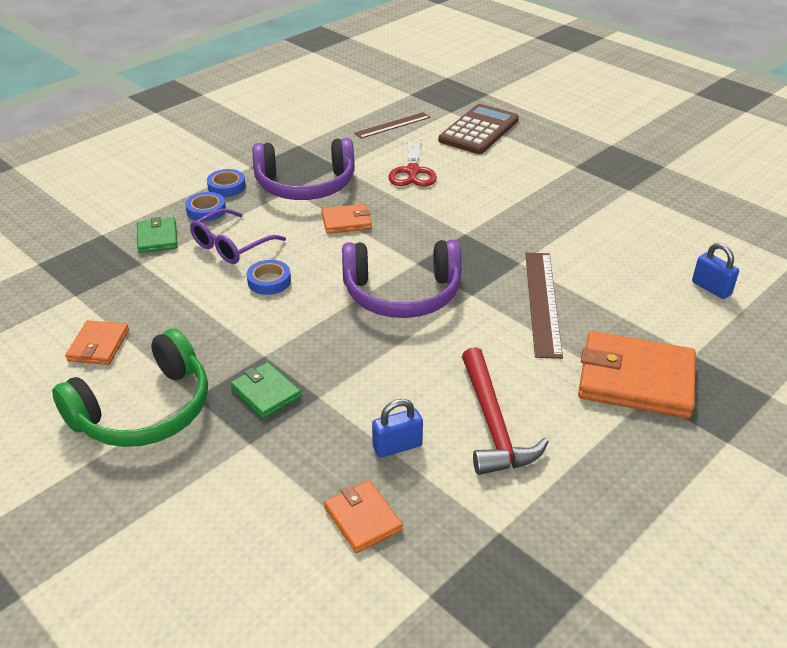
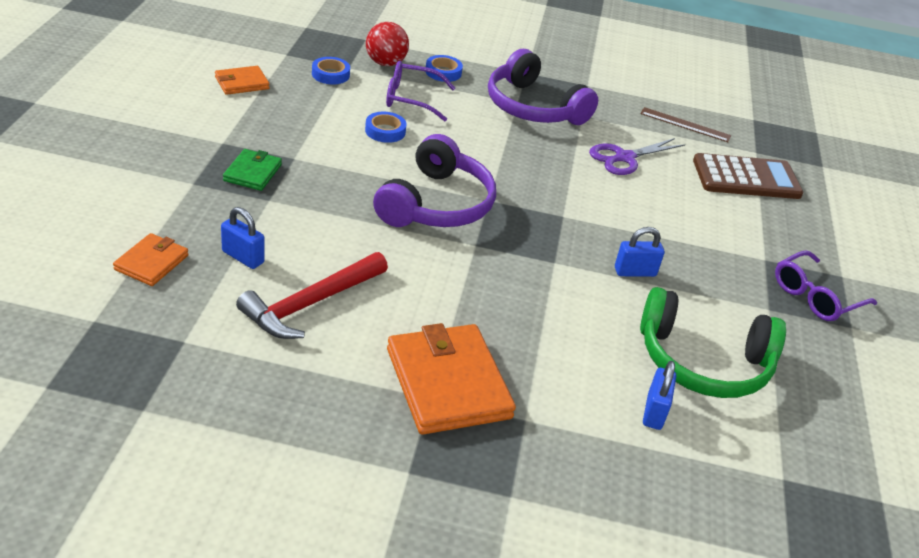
camera: 50 degrees right, 0 degrees up
(145, 410) = (191, 126): green headphones -> green headphones (703, 362)
(157, 238) = (385, 63): green wallet -> red ball
(226, 187) = (485, 71): blue tape -> blue tape (330, 74)
(346, 221) = (505, 144): orange wallet -> none
(402, 294) = (436, 204): purple headphones -> purple headphones turned 120 degrees counterclockwise
(412, 171) = (624, 158): red scissors -> purple scissors
(542, 302) = (507, 292): brown ruler -> none
(555, 229) = (635, 272): none -> blue padlock
(626, 165) = (815, 296): none -> purple glasses

